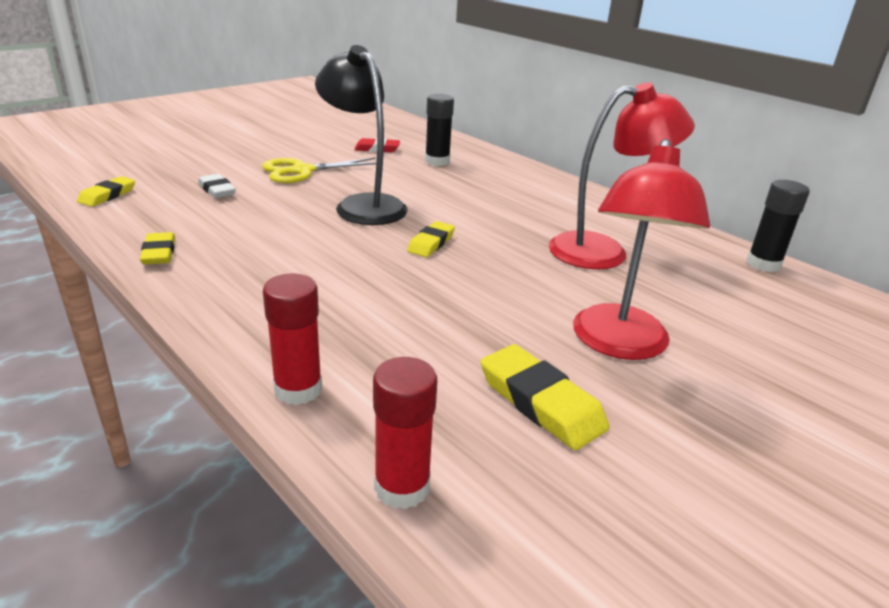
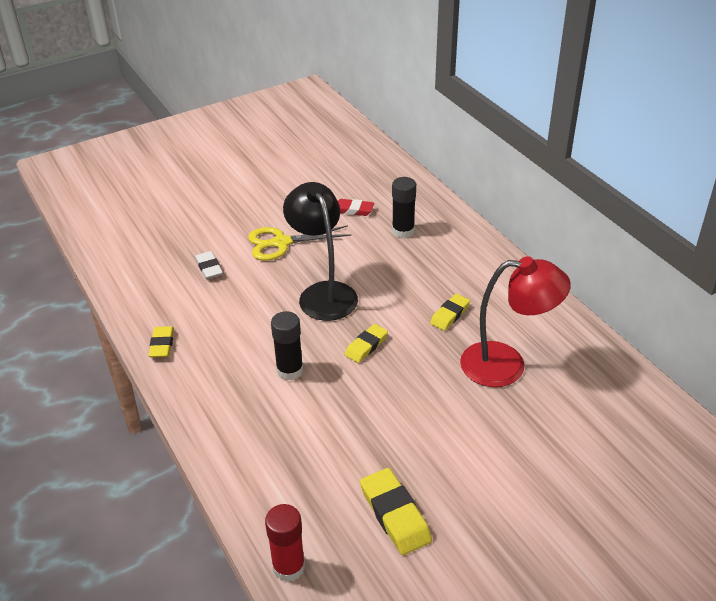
camera: 15 degrees right, 10 degrees up
(108, 195) = (126, 272): yellow eraser -> yellow eraser (450, 314)
(298, 389) = (241, 486): red glue stick -> none
(619, 344) = (472, 469): red lamp -> none
(763, 264) = (641, 391): black glue stick -> black glue stick (290, 370)

